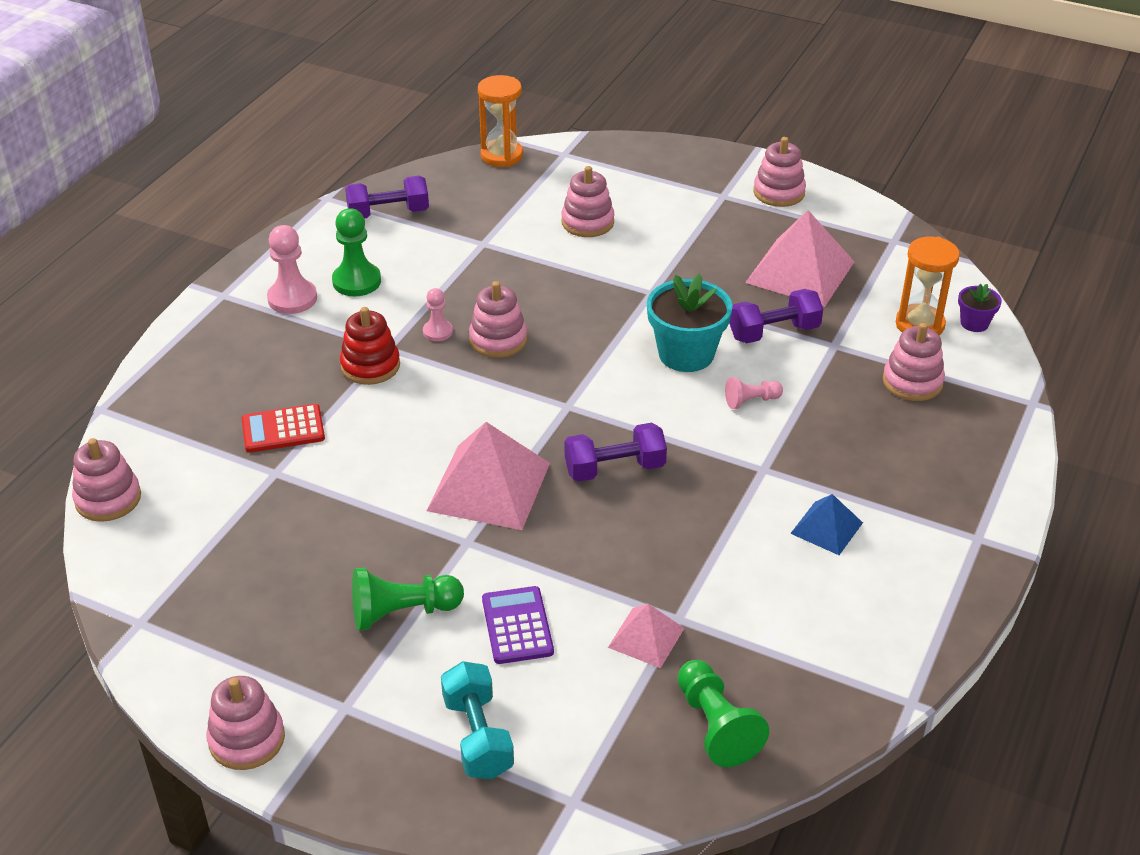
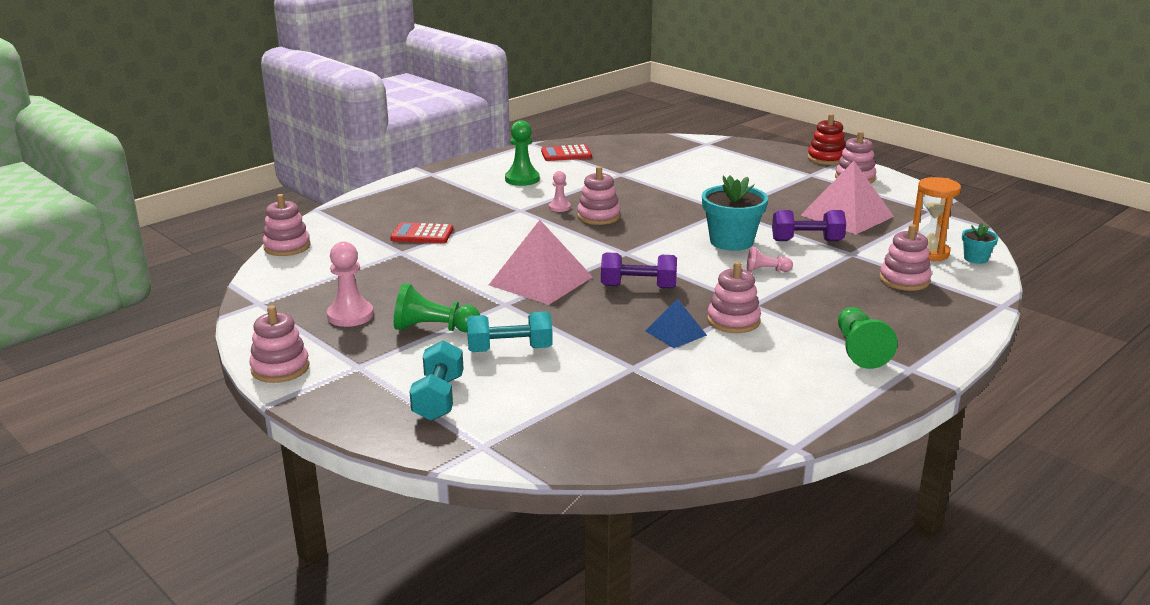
camera: 20 degrees right, 15 degrees down
(292, 298) = (474, 181): pink pawn -> pink pawn (350, 315)
(370, 366) = (502, 216): red stacking toy -> red stacking toy (826, 159)
(388, 213) = (566, 154): purple dumbbell -> red calculator
(502, 156) = (662, 139): orange hourglass -> none
(517, 626) = (510, 349): purple calculator -> turquoise dumbbell
(587, 222) = (701, 174): pink stacking toy -> pink stacking toy (733, 321)
(646, 637) = (601, 372): pink pyramid -> none
(716, 726) = (622, 428): green pawn -> green pawn (859, 350)
(826, 528) = (784, 342): blue pyramid -> blue pyramid (676, 333)
(974, 323) = (975, 258): purple flower pot -> turquoise flower pot

